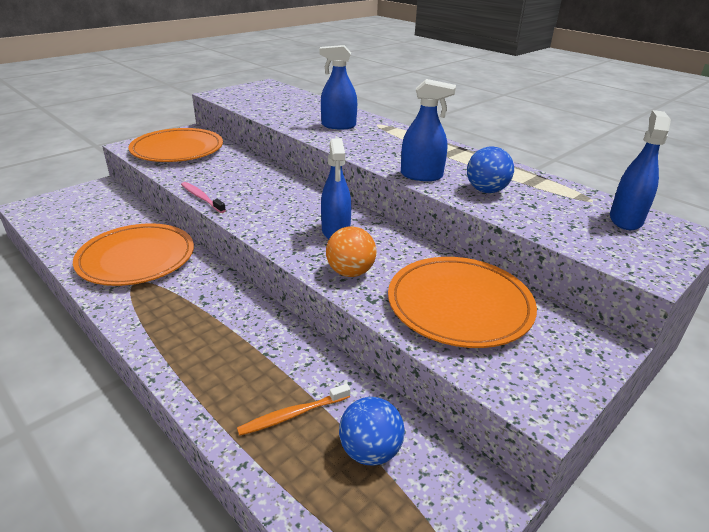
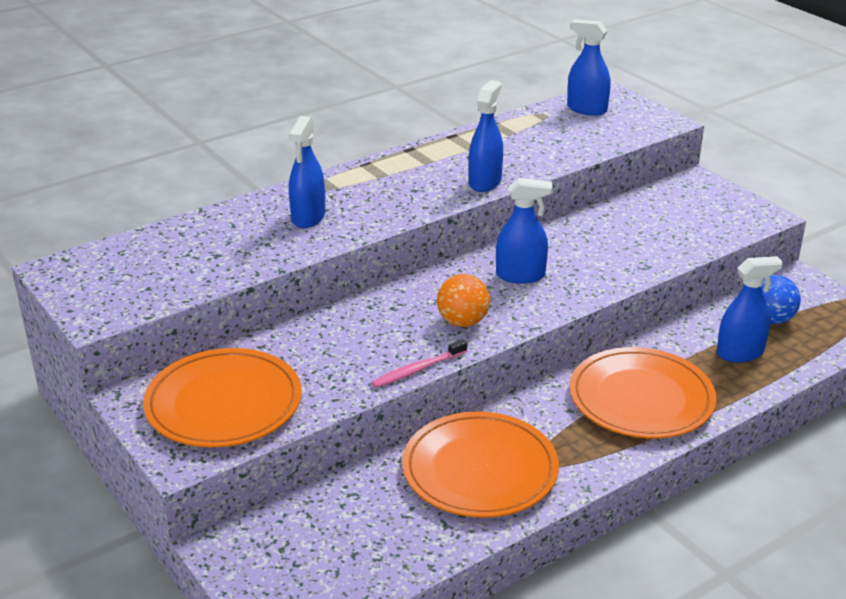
camera: 80 degrees left, 0 degrees up
(292, 415) = (740, 353): orange toothbrush -> blue spray bottle
(350, 272) = (602, 273): orange ball -> orange ball (462, 322)
(459, 305) = (653, 226): orange plate -> orange plate (641, 398)
(486, 190) = (525, 155): blue ball -> none

